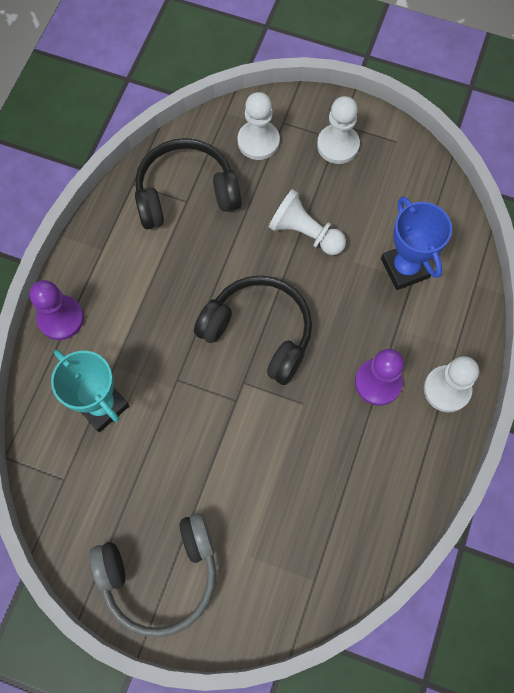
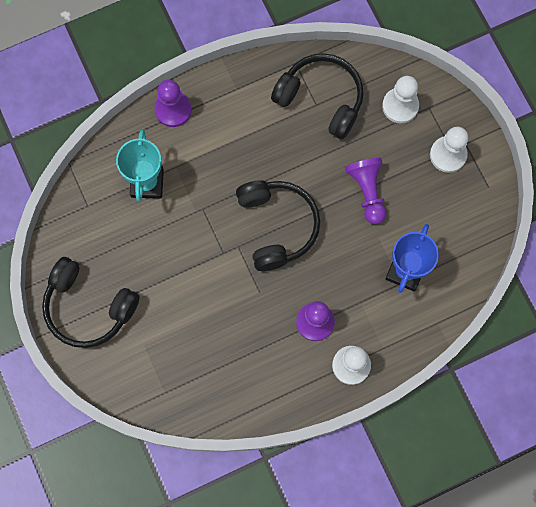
camera: 45 degrees right, 5 degrees up
(161, 575) = (88, 307): grey headphones -> black headphones
(305, 233) = (367, 192): white pawn -> purple pawn

